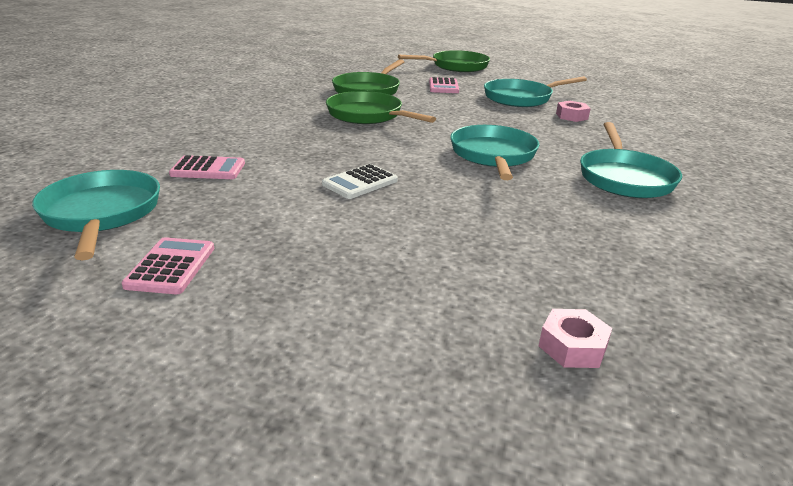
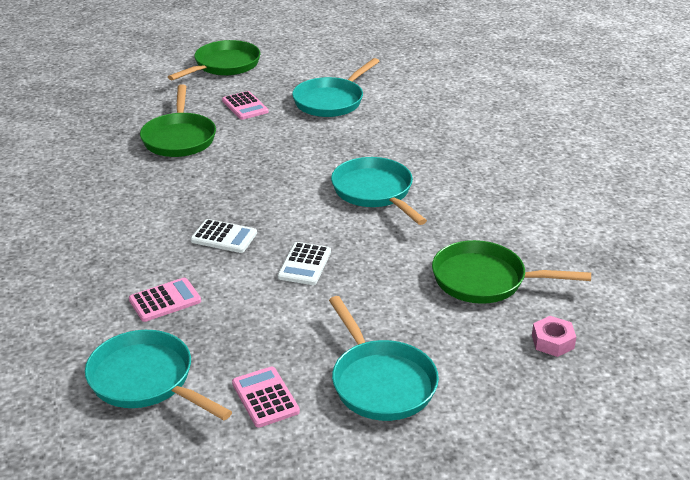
camera: 30 degrees left, 5 degrees up
(317, 147) = (224, 237): none -> white calculator
(368, 115) = (221, 178): green pan -> green pan (485, 280)
(571, 116) = (394, 114): pink nut -> none
(624, 178) = (486, 181): turquoise pan -> turquoise pan (380, 382)

